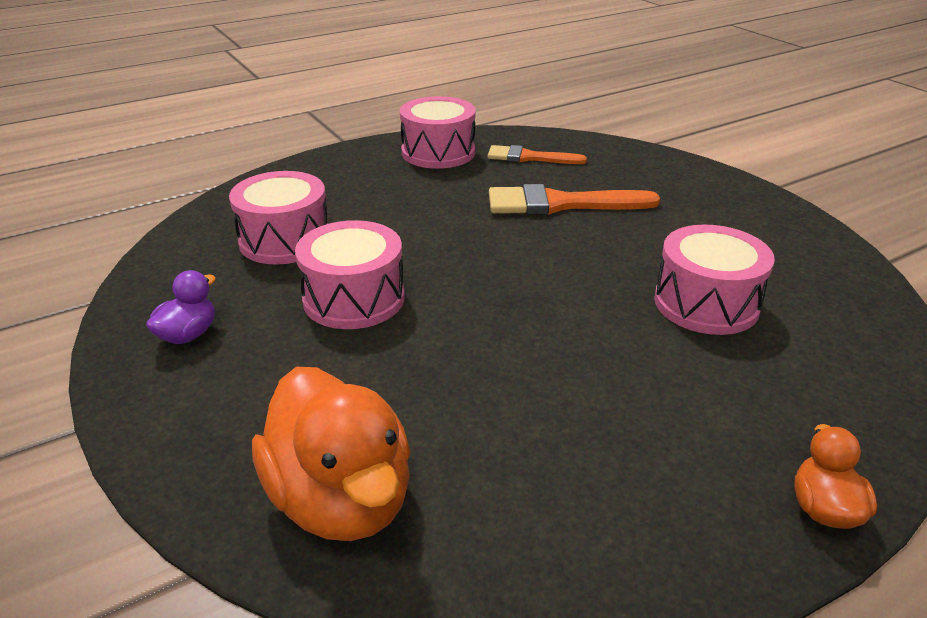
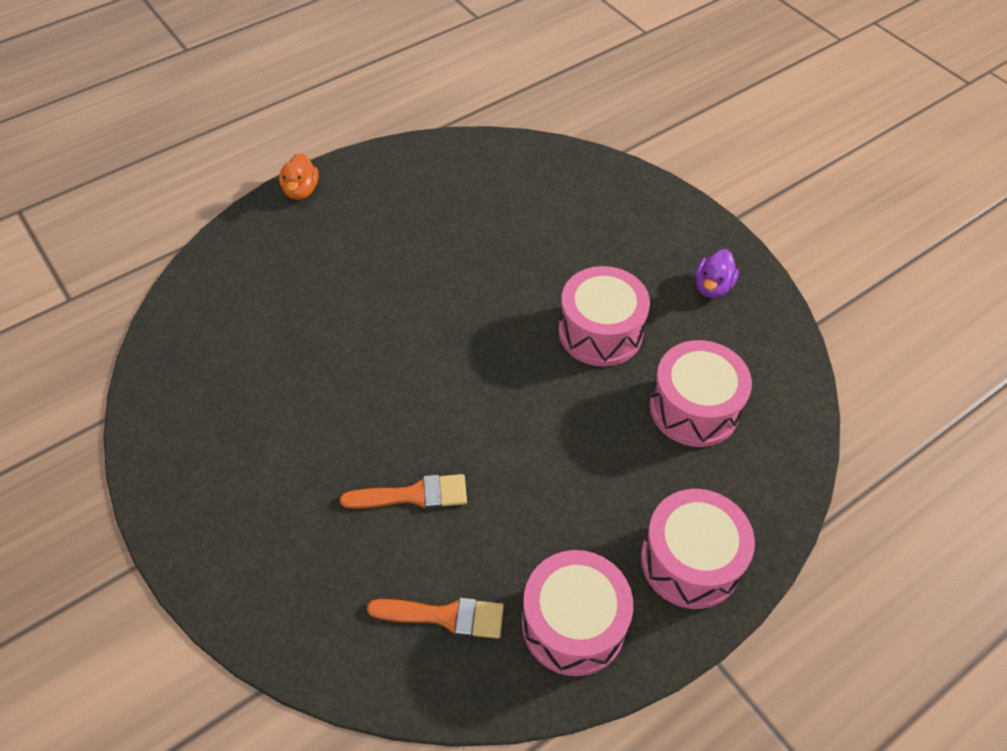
camera: 175 degrees right, 20 degrees up
(341, 499) = (559, 183): orange duck -> none
(560, 204) = (413, 495): orange brush -> orange brush, size x0.64
(706, 303) = (306, 342): pink drum -> pink drum (690, 560)

